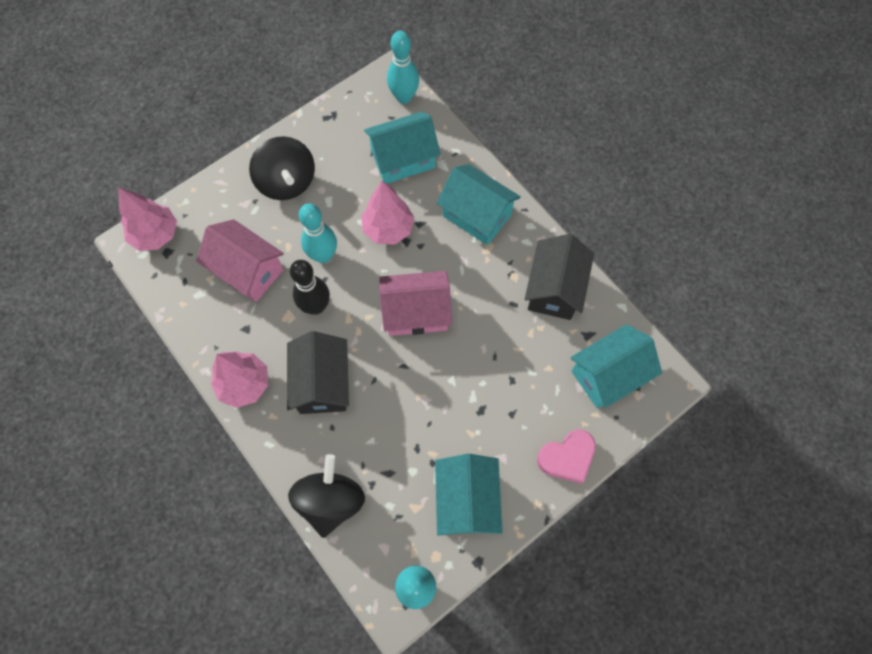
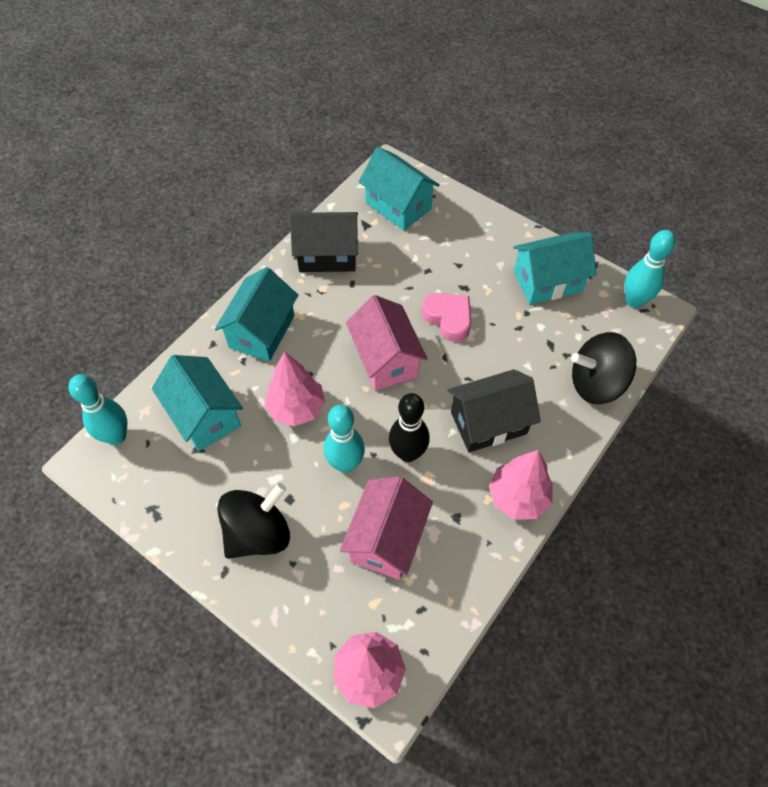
camera: 105 degrees left, 10 degrees down
(567, 457) = (481, 221): pink heart -> pink heart (448, 318)

